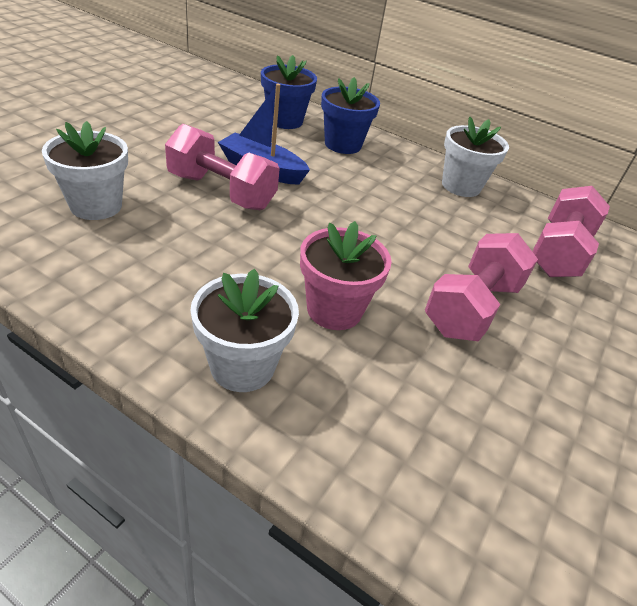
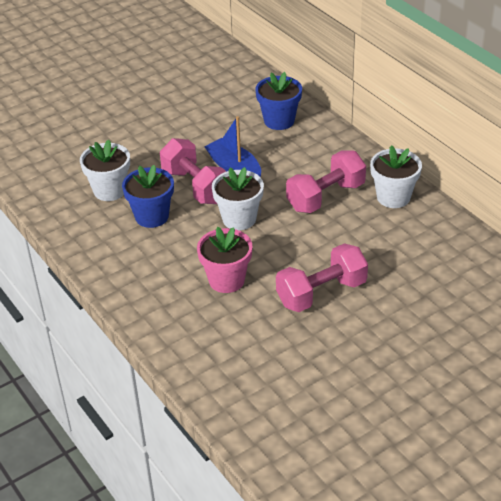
camera: 30 degrees right, 0 degrees up
(242, 366) = (155, 303): white flower pot -> white flower pot (239, 219)
(343, 145) = (315, 149): blue flower pot -> blue flower pot (152, 216)
(558, 252) = (429, 264): pink dumbbell -> pink dumbbell (326, 197)

